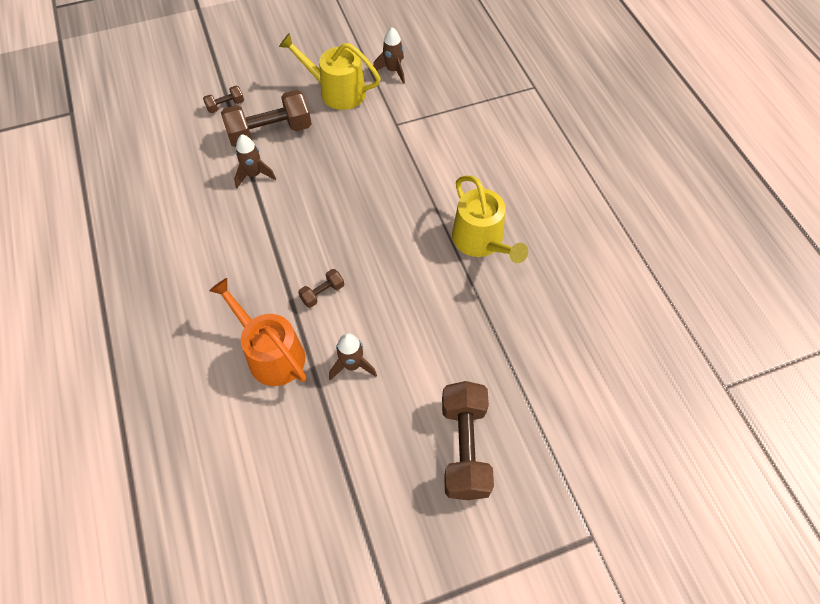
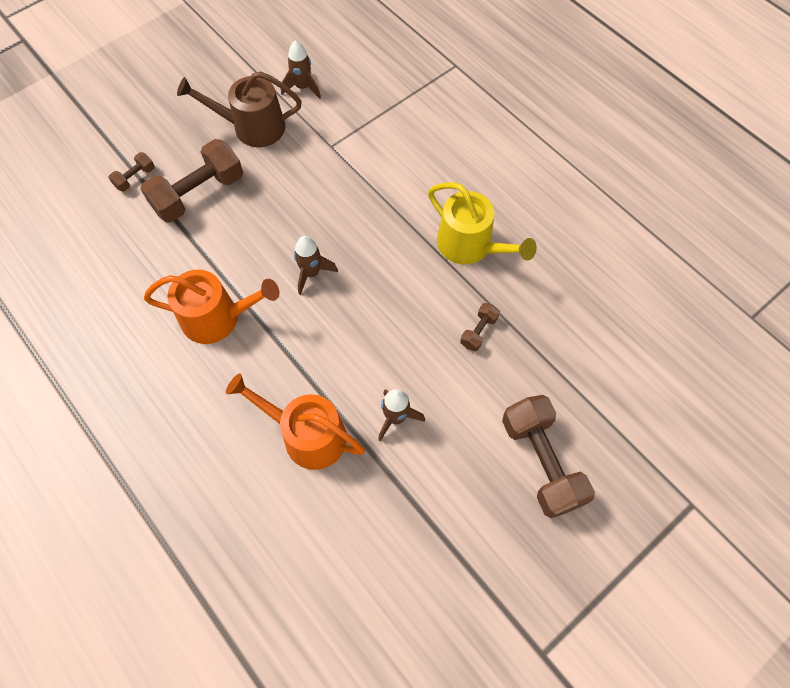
camera: 20 degrees left, 5 degrees up
(241, 235) = (217, 318): none -> orange watering can
(254, 175) = (202, 247): brown rocket -> brown rocket (311, 273)
(322, 293) = (332, 352): brown dumbbell -> brown dumbbell (478, 331)
(337, 91) = (252, 127): yellow watering can -> brown watering can

